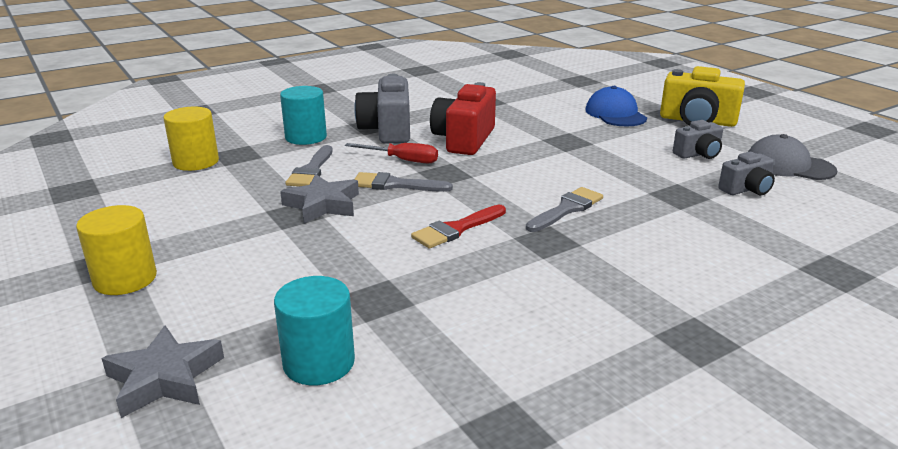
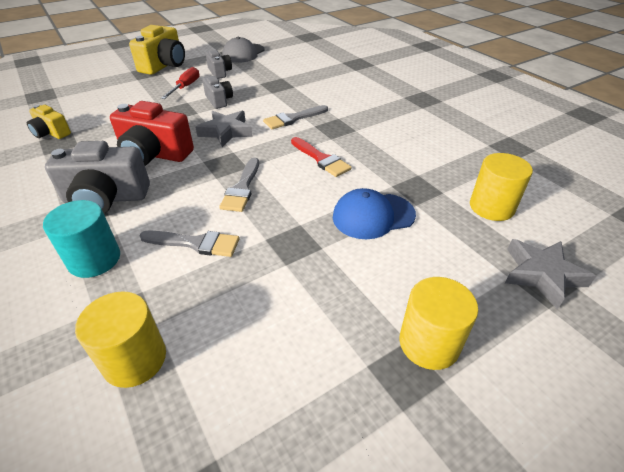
camera: 90 degrees left, 15 degrees up
(319, 362) = (491, 207): turquoise cylinder -> yellow cylinder
(323, 205) = (277, 227): grey star -> grey star (226, 132)
(402, 160) = (189, 186): red screwdriver -> red screwdriver (185, 87)
(501, 96) = (51, 133): none -> yellow camera
(566, 209) = (293, 119): grey brush -> grey brush turned 75 degrees counterclockwise
(615, 114) = (133, 89): blue cap -> blue cap (373, 216)
(746, 189) = (272, 67): grey camera -> grey camera (219, 100)

